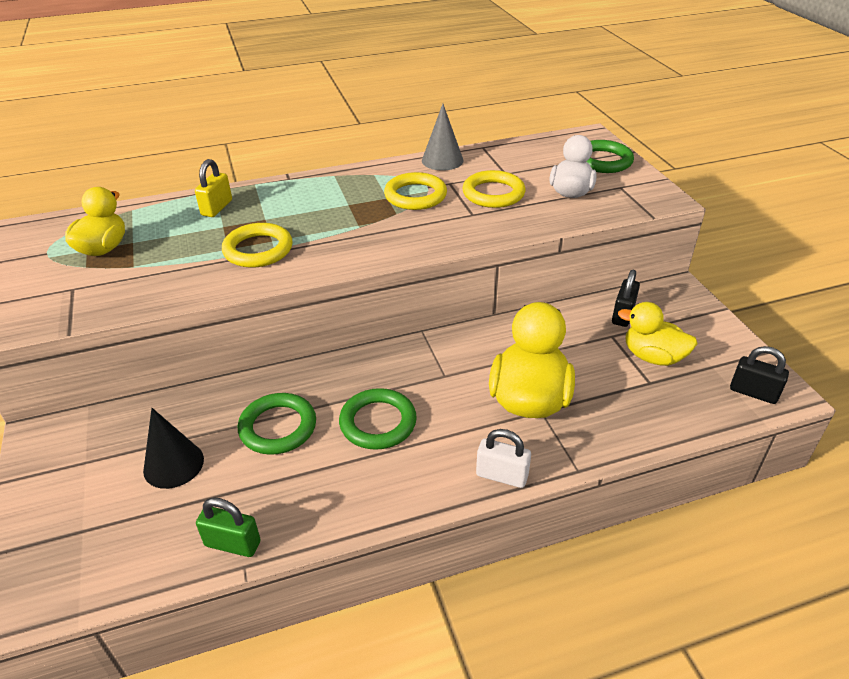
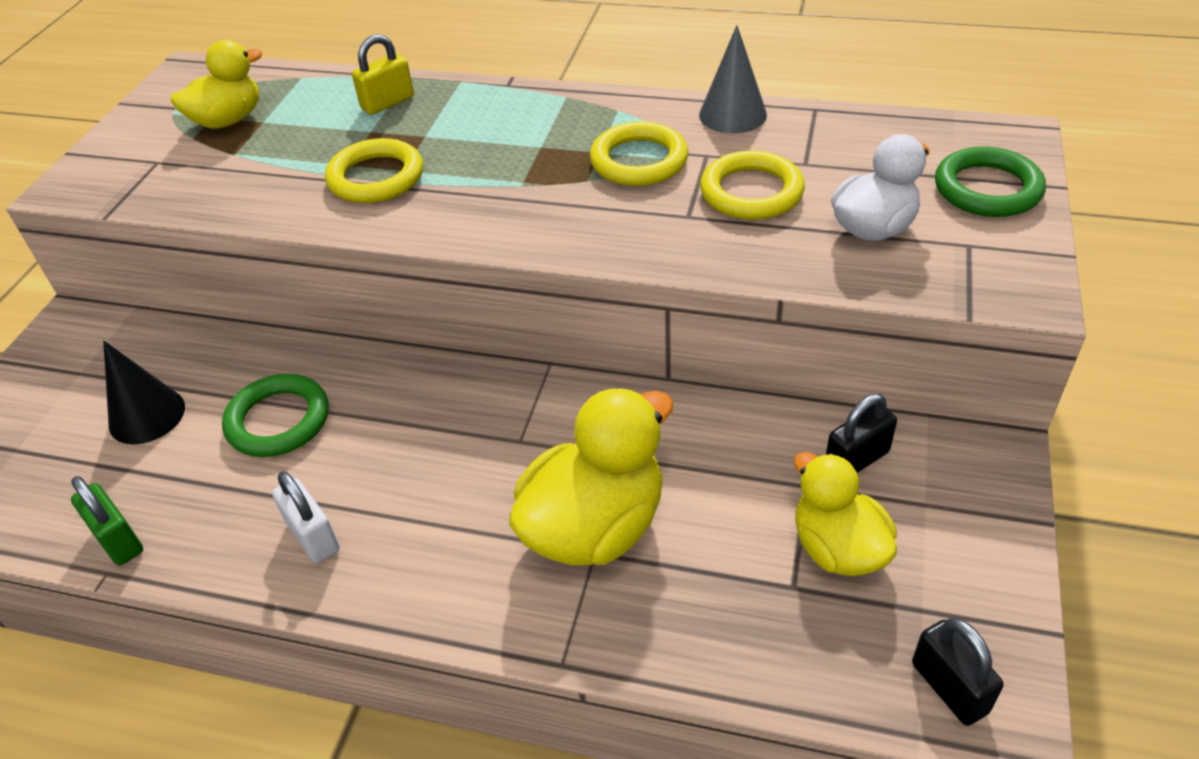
camera: 35 degrees right, 5 degrees up
(378, 422) = (385, 468): green ring -> none
(502, 475) = (460, 616): white padlock -> white padlock (313, 536)

